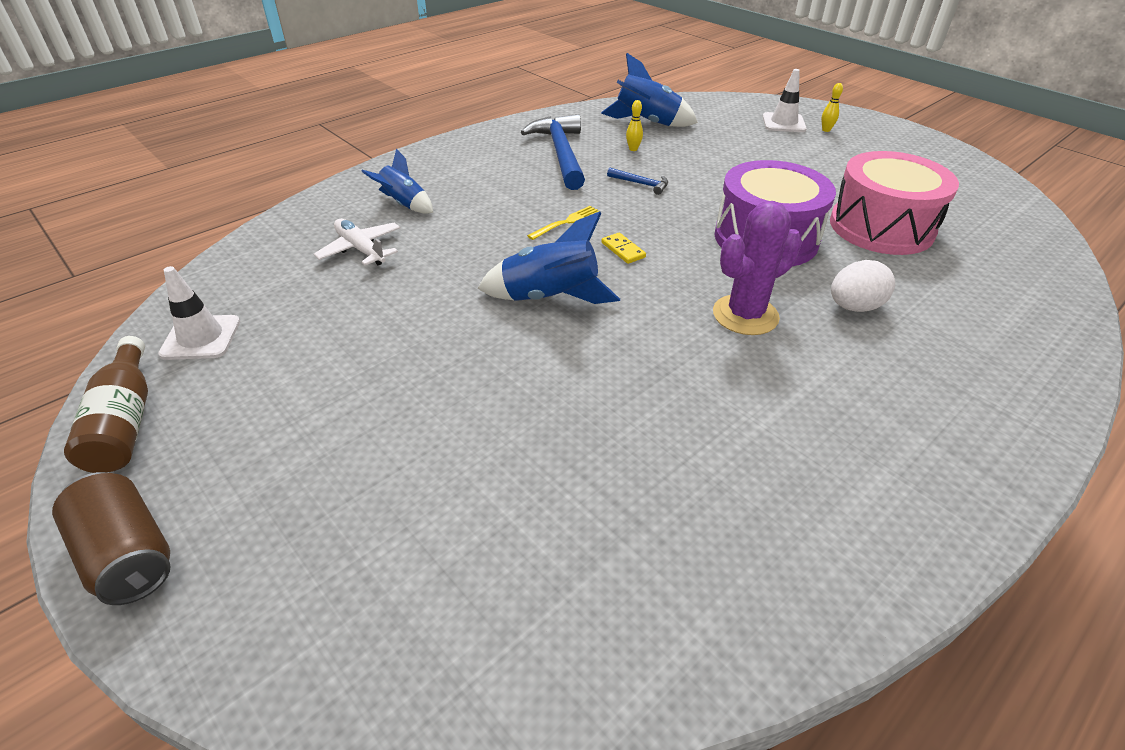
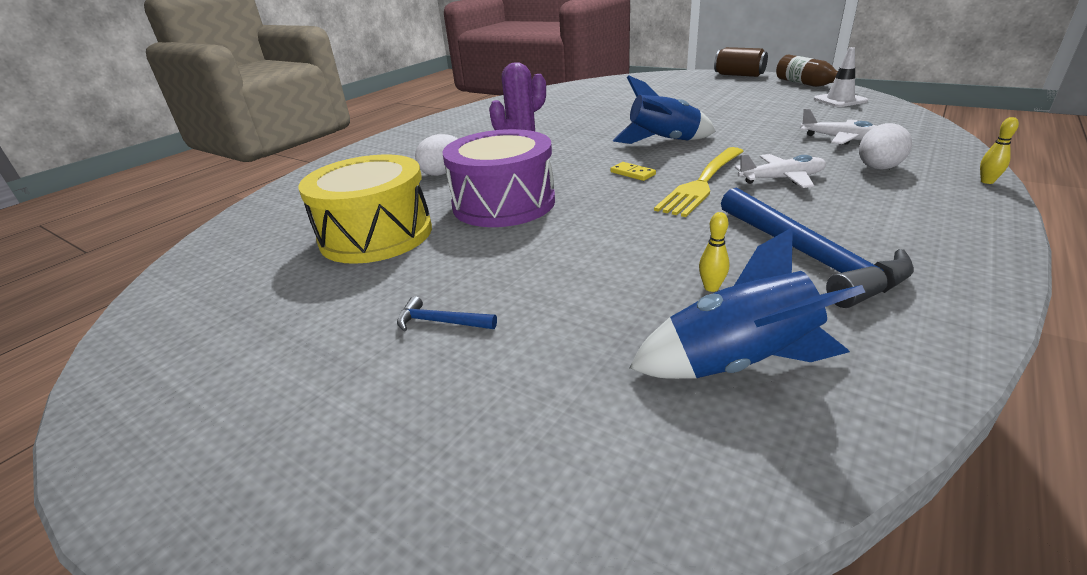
camera: 170 degrees right, 10 degrees down
(404, 204) = (878, 168): blue rocket -> white egg
(496, 211) = (781, 179): none -> white plane
(566, 222) = (702, 182): yellow fork -> yellow fork, size x1.95
(641, 184) = (658, 233): blue hammer -> blue hammer (440, 322)
(783, 123) = (433, 438): white traffic cone -> none
(826, 130) = (340, 430): yellow bowling pin -> yellow bowling pin (987, 181)
(881, 227) = (376, 235): pink drum -> yellow drum

